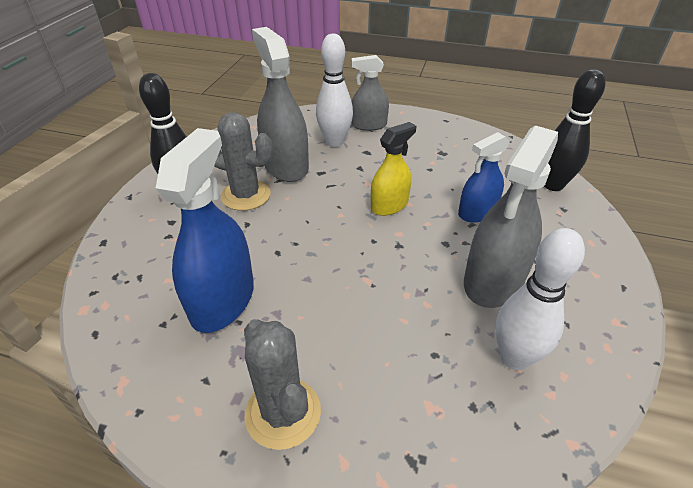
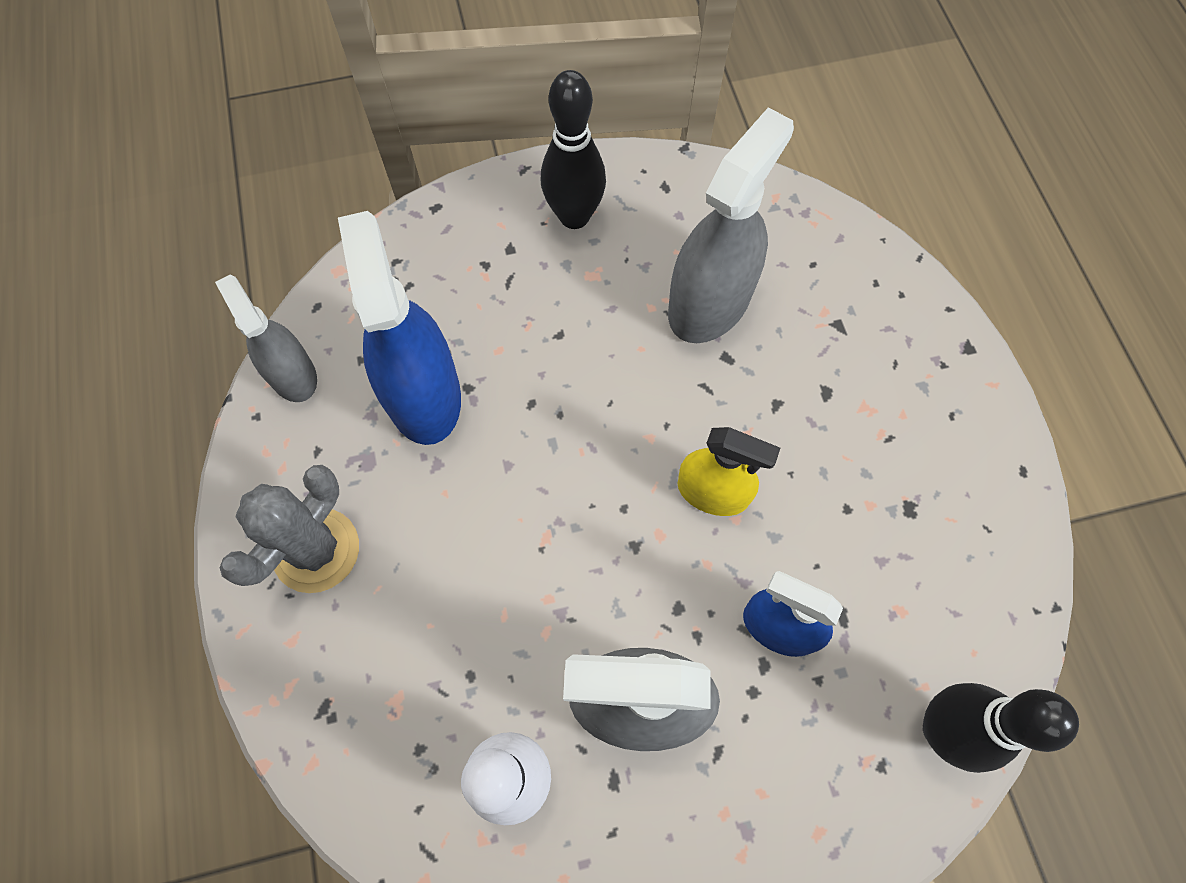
camera: 60 degrees right, 25 degrees up
(222, 300) = (423, 394): blue spray bottle -> blue spray bottle turned 90 degrees counterclockwise
(246, 195) = (611, 296): grey cactus -> none
(335, 142) = (818, 332): white bowling pin -> none
(369, 125) = (906, 355): grey spray bottle -> grey spray bottle (292, 374)

